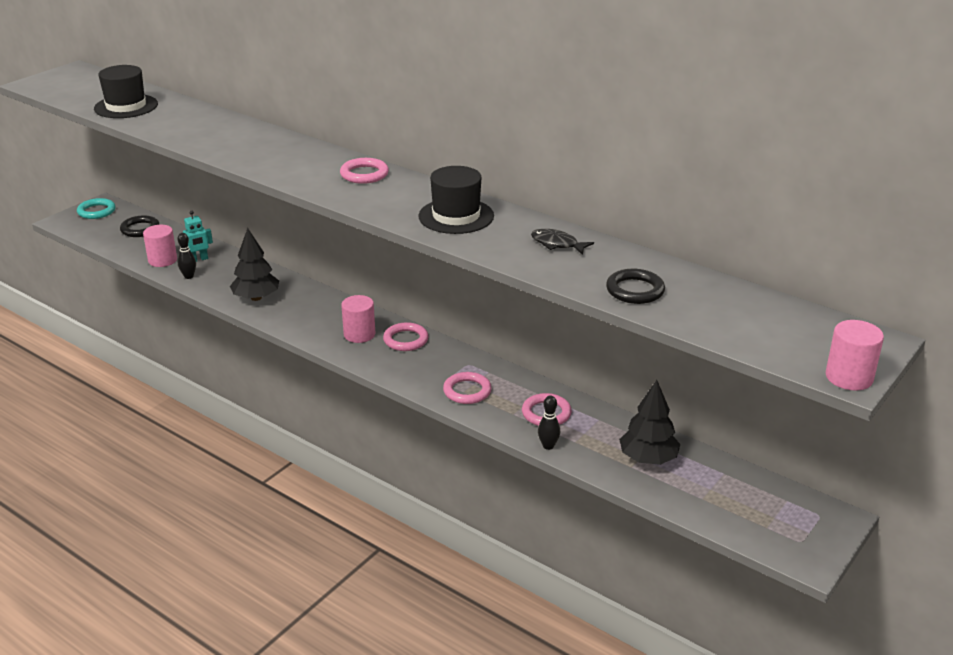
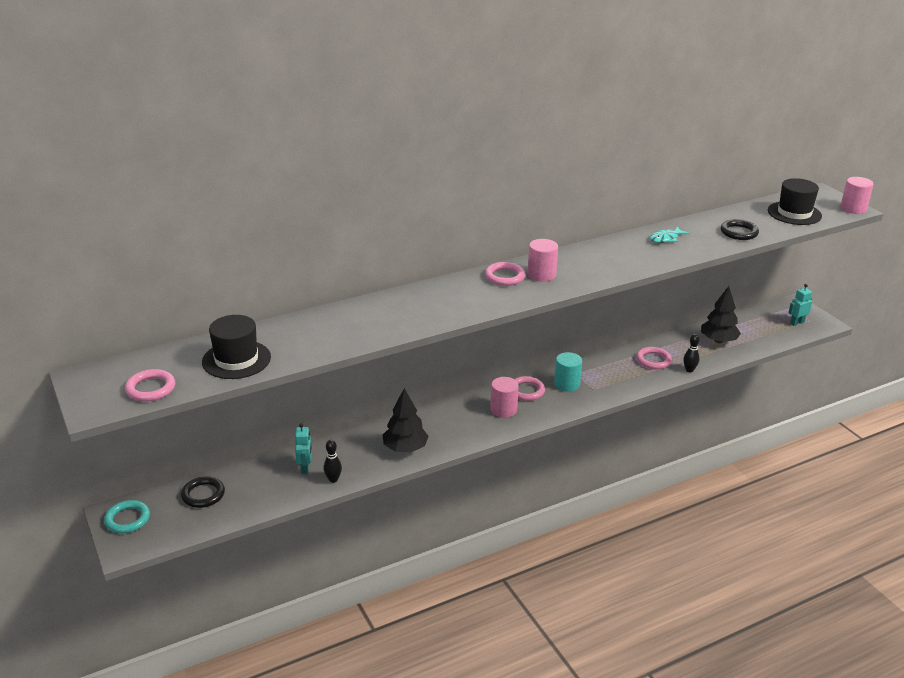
camera: 65 degrees left, 0 degrees up
(162, 260) = (286, 490): pink cylinder -> pink cylinder (541, 275)
(440, 362) = (567, 384): none -> turquoise cylinder
(456, 216) = (603, 260): black hat -> black hat (794, 213)
(467, 391) = (610, 383): pink ring -> pink ring (150, 388)
(557, 244) = (666, 239): black fish -> turquoise fish
(778, 528) = (797, 323): none -> turquoise robot

